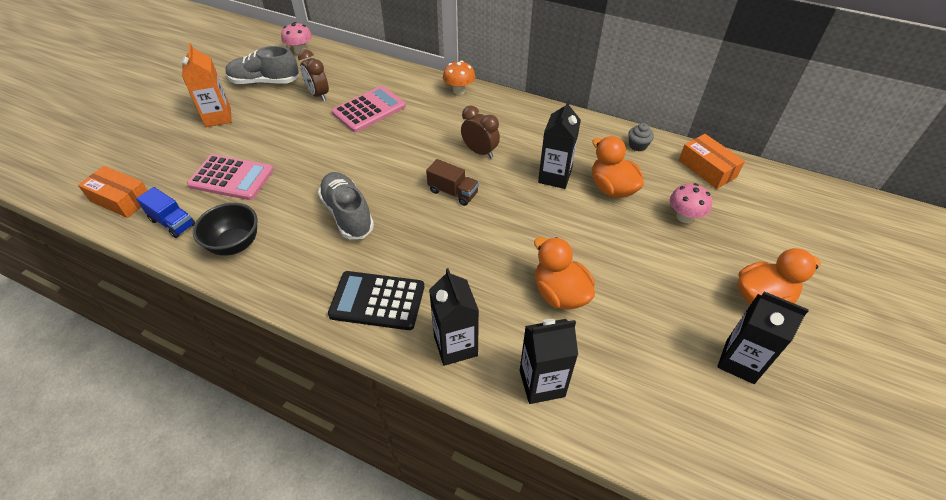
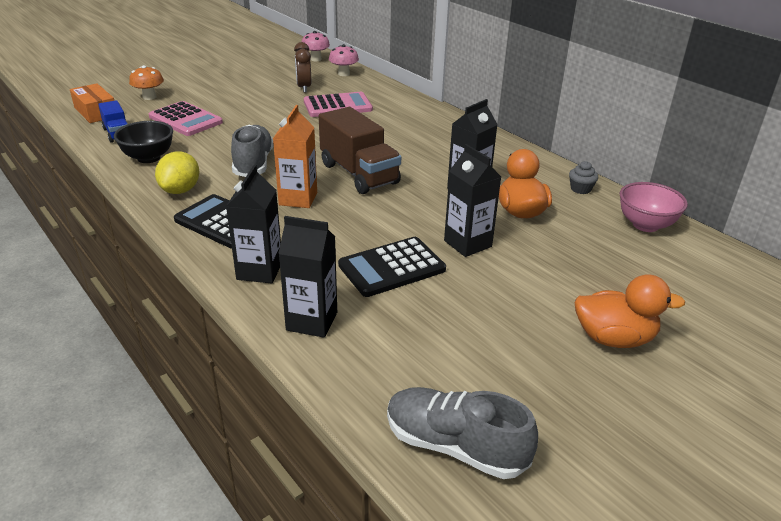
camera: 25 degrees right, 15 degrees down
(218, 117) = (211, 84): orange carton -> orange carton (298, 199)
(265, 82) = (268, 71): grey shoe -> grey shoe (455, 446)
(303, 276) = (180, 190): none -> yellow lemon
(453, 192) = (359, 174): brown truck -> brown truck, size x1.85
(459, 91) = (432, 111): orange mushroom -> orange mushroom (149, 97)
(480, 152) = (411, 154): brown clock -> none
(560, 293) = (392, 267): orange duck -> black calculator
(684, 217) = (582, 252): pink mushroom -> pink mushroom (344, 74)
(707, 169) = (645, 225): orange box -> pink bowl
(739, 361) = (536, 377): black carton -> black carton (467, 243)

